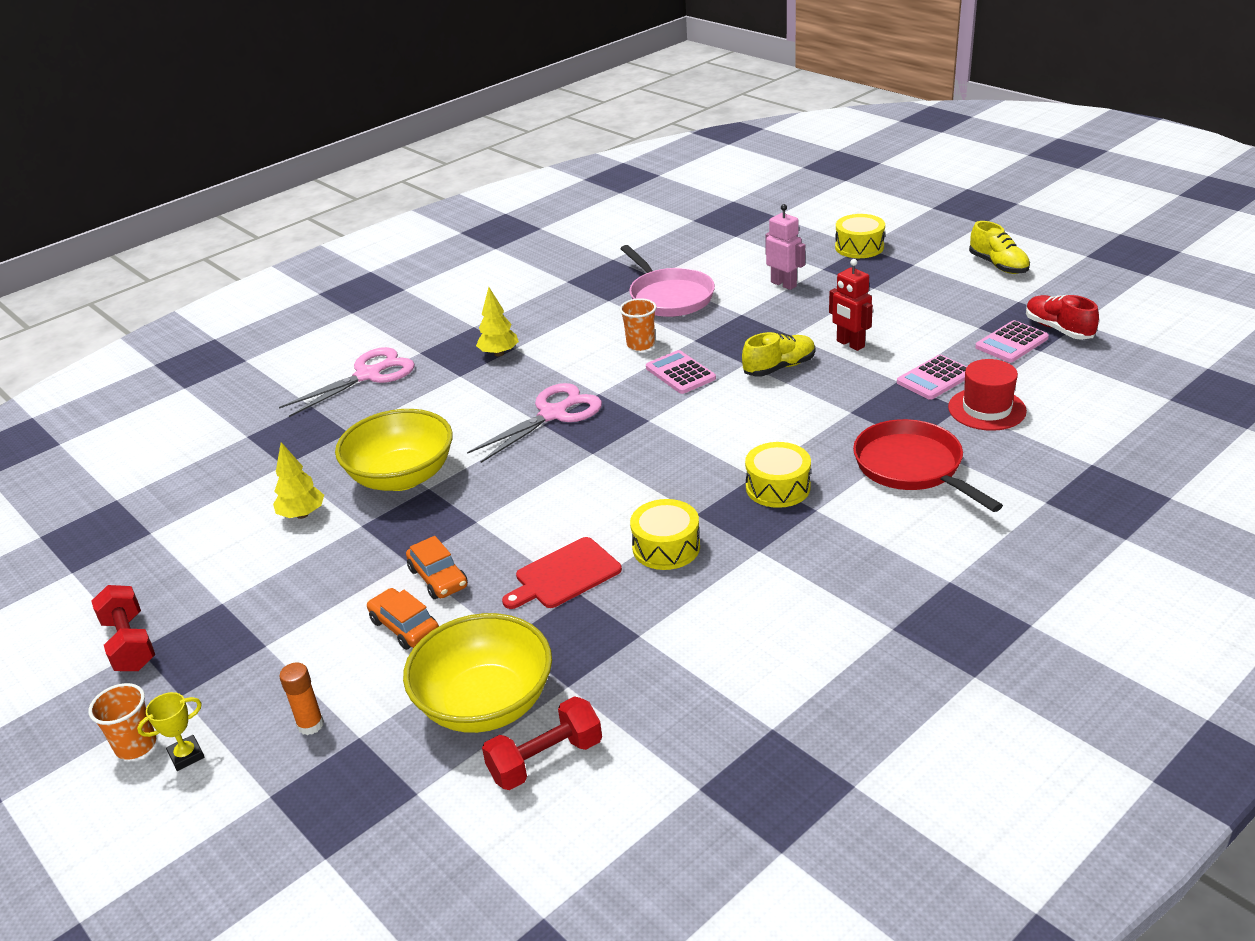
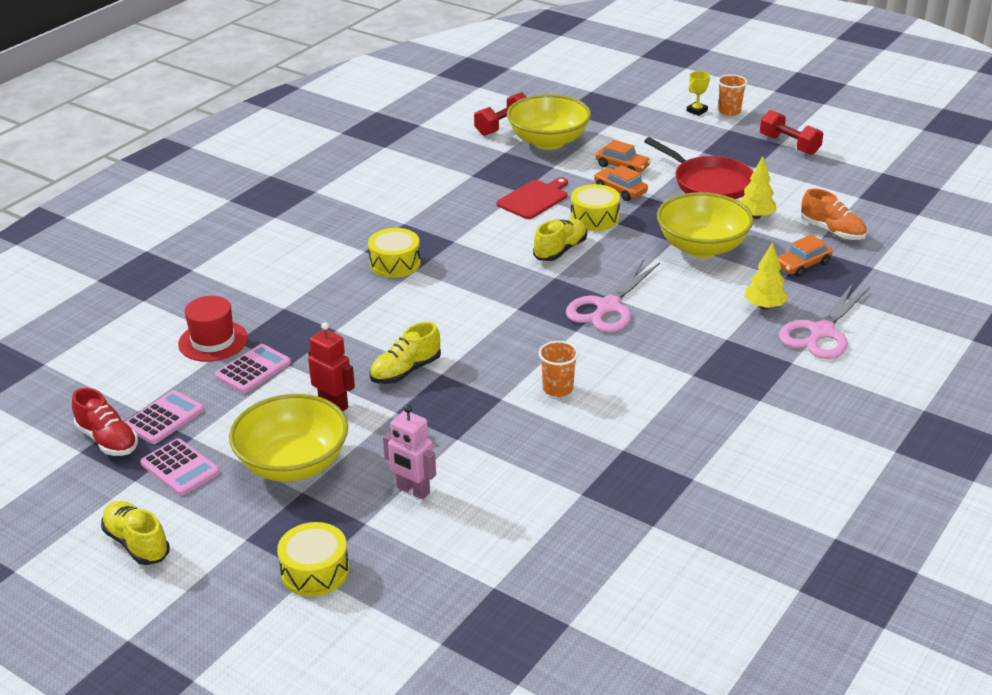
camera: 165 degrees right, 0 degrees up
(237, 485) = (832, 231): none -> orange shoe
(310, 725) = (640, 126): orange glue stick -> none
(315, 445) = (802, 265): none -> orange car
(499, 353) = (704, 367): yellow tree -> yellow tree (764, 307)
(569, 488) = (560, 250): none -> yellow shoe
(666, 547) = (470, 219): yellow drum -> yellow drum (594, 218)
(668, 297) = (551, 460): pink pan -> none
(680, 373) = (503, 357): pink calculator -> pink calculator (180, 468)
(883, 304) = (293, 464): none -> yellow bowl
(912, 467) = (287, 286): red pan -> red pan (708, 183)

